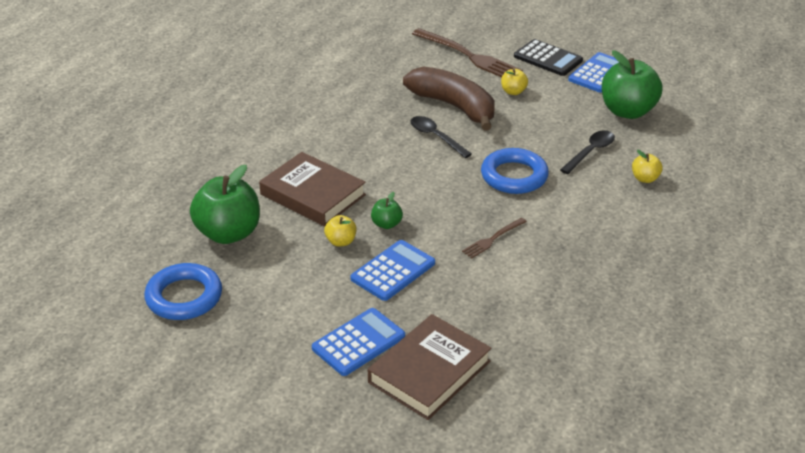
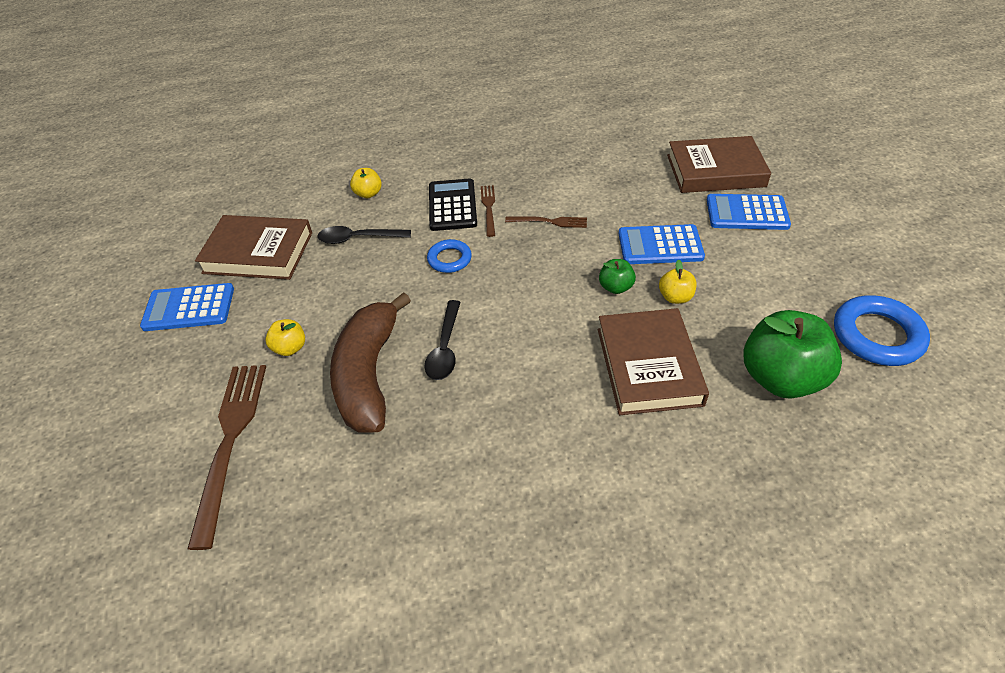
camera: 130 degrees left, 10 degrees up
(514, 176) = (449, 259): blue ring -> blue ring, size x0.59
(548, 58) = (181, 366): black calculator -> black calculator (452, 205)
(549, 221) = (488, 208): none -> brown fork
(627, 111) = (258, 252): green apple -> brown book

